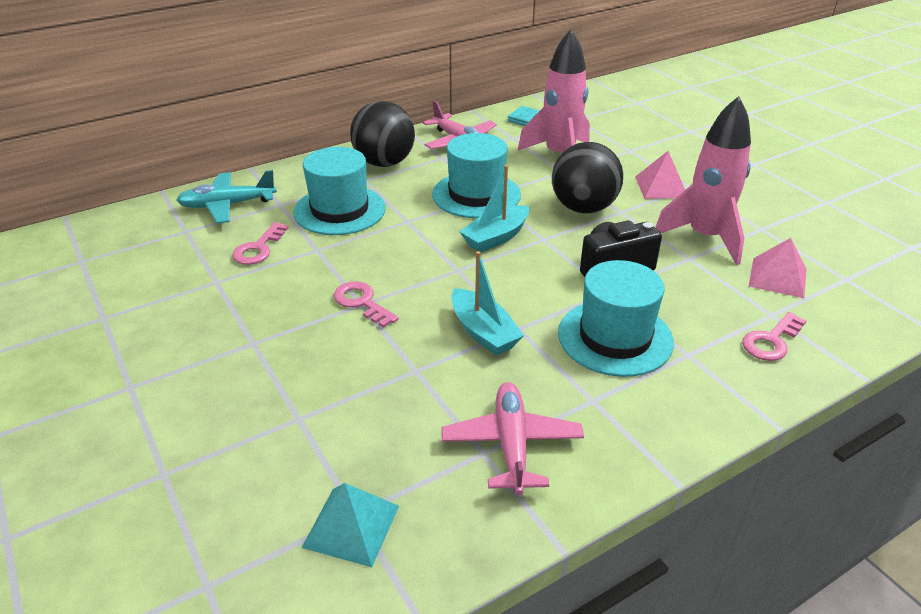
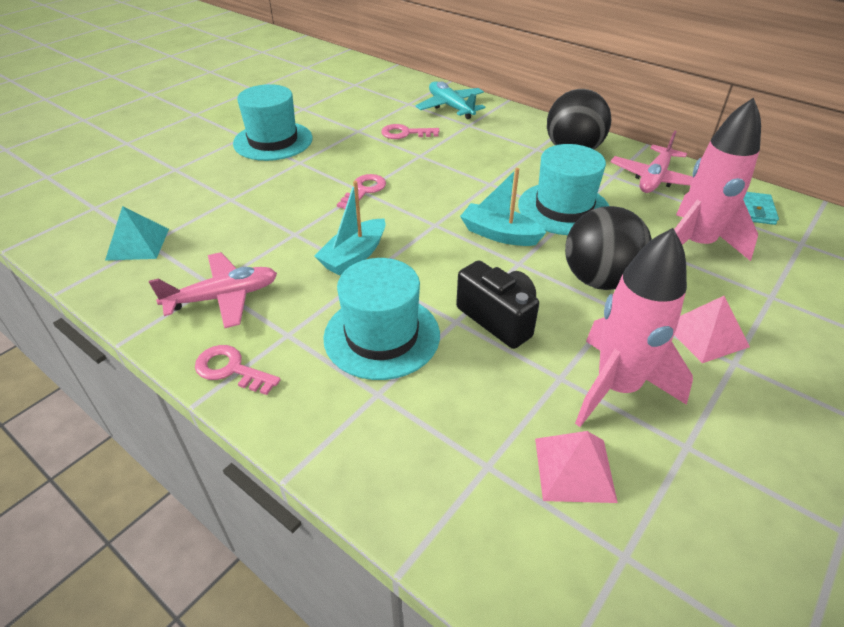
camera: 70 degrees right, 5 degrees up
(340, 210) = (480, 150): turquoise hat -> turquoise hat (273, 141)
(771, 341) = (432, 467): pink key -> pink key (231, 369)

